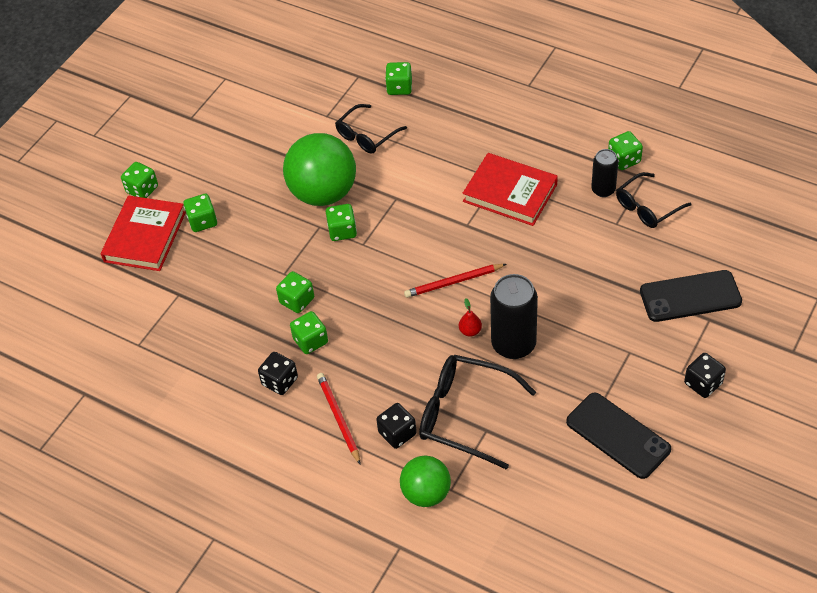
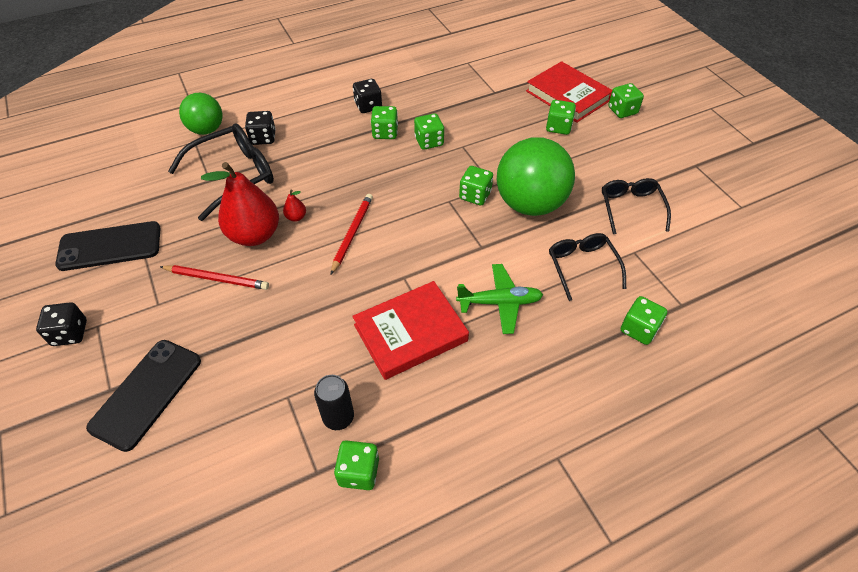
camera: 120 degrees right, 0 degrees up
(338, 418) = (308, 118): red pencil -> red pencil (217, 279)
(440, 162) = (500, 302): none -> green plane
(513, 344) = (254, 235): black can -> red pear
(647, 207) = (277, 442): black glasses -> black glasses (631, 208)

